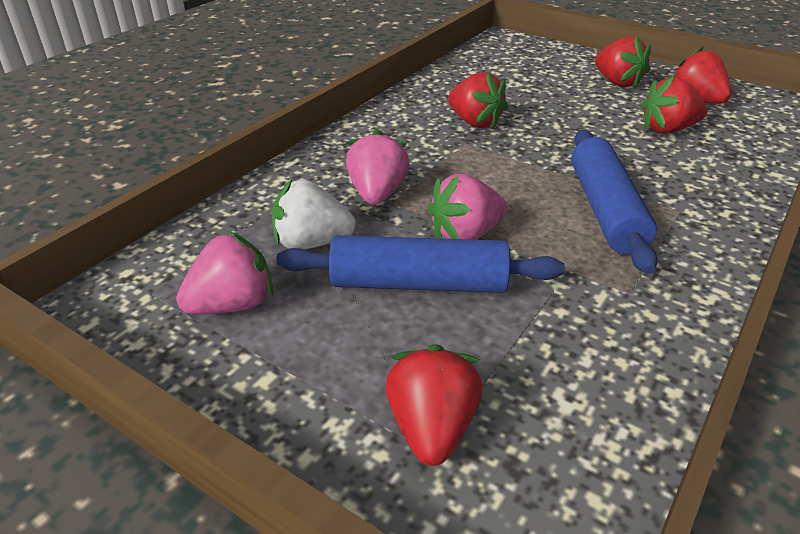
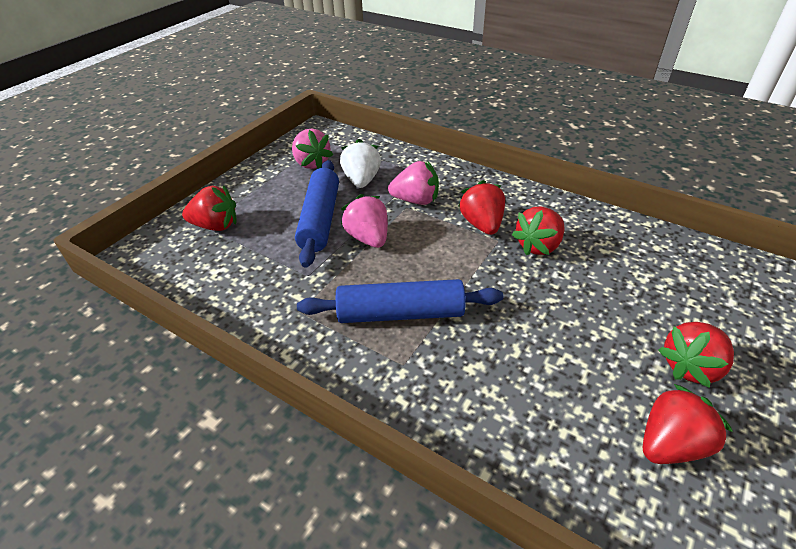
camera: 90 degrees right, 5 degrees up
(668, 129) = (570, 392): red strawberry -> red strawberry (482, 224)

